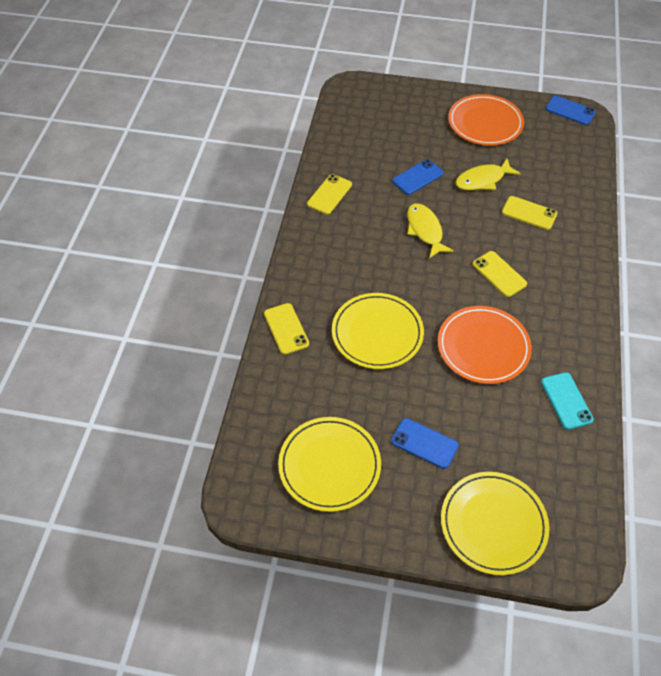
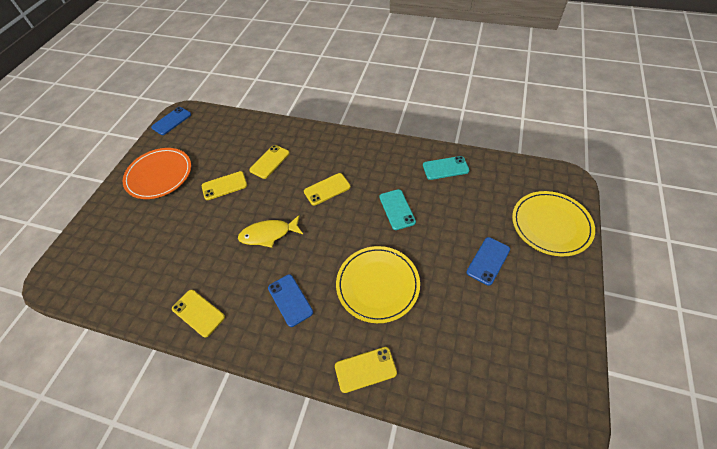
camera: 80 degrees left, 0 degrees up
(329, 465) = (517, 338): yellow plate -> none
(417, 177) = (204, 232): blue phone -> blue phone (290, 300)
(483, 180) = (224, 186): yellow fish -> yellow phone
(483, 347) = (397, 209): orange plate -> turquoise phone

